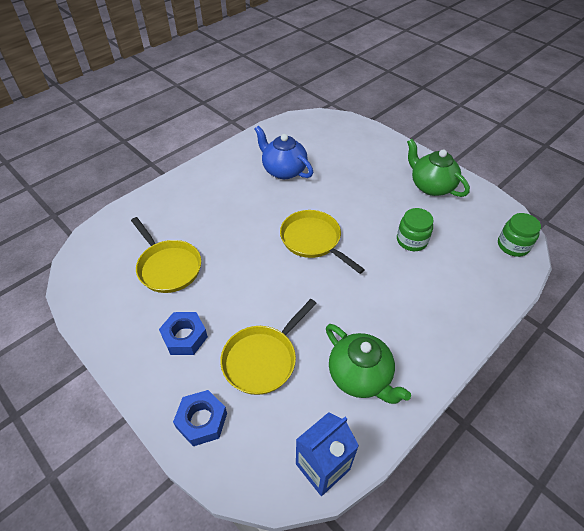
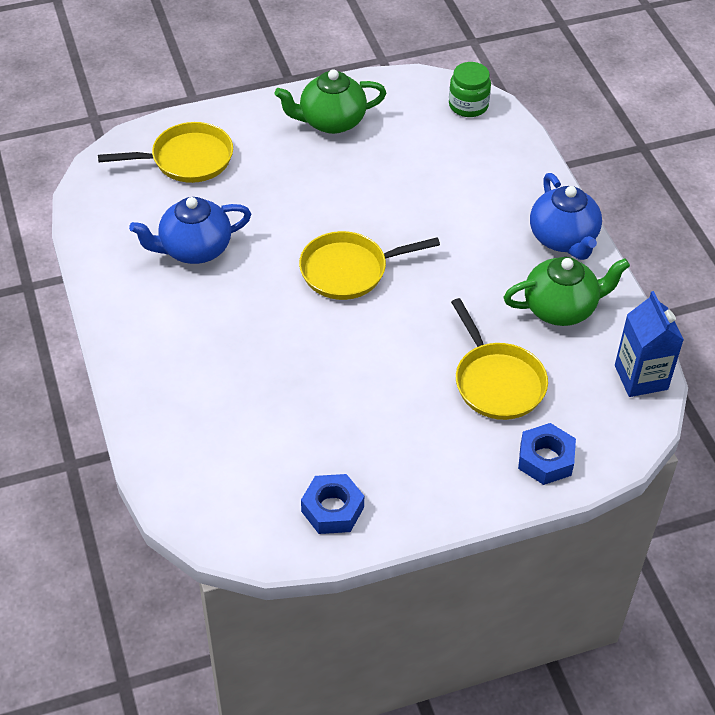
camera: 65 degrees left, 0 degrees up
(168, 267) = (301, 432): yellow pan -> yellow pan (187, 159)
(185, 337) = (426, 445): blue nut -> blue nut (332, 509)
(411, 240) = (407, 182): green jar -> none
(433, 352) = (563, 239): none -> blue teapot

